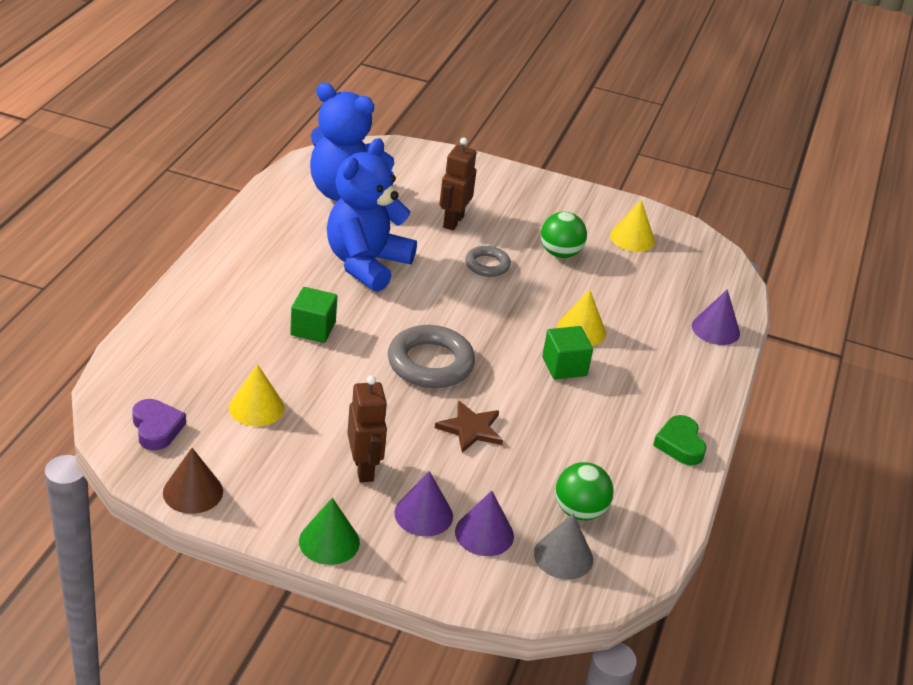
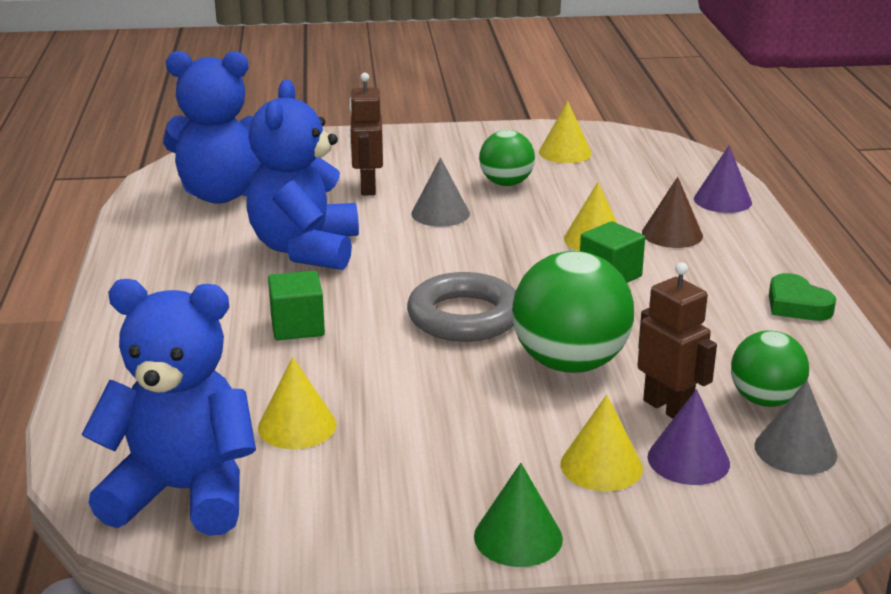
camera: 20 degrees left, 10 degrees down
(156, 428) = (183, 492): purple heart -> blue teddy bear
(193, 492) = (292, 547): brown cone -> brown cone (672, 234)
(364, 469) = (487, 444): brown robot -> brown robot (668, 408)
(423, 514) = (601, 466): purple cone -> yellow cone
(470, 429) = (570, 363): brown star -> green ball
(487, 265) = (440, 213): grey ring -> grey cone

